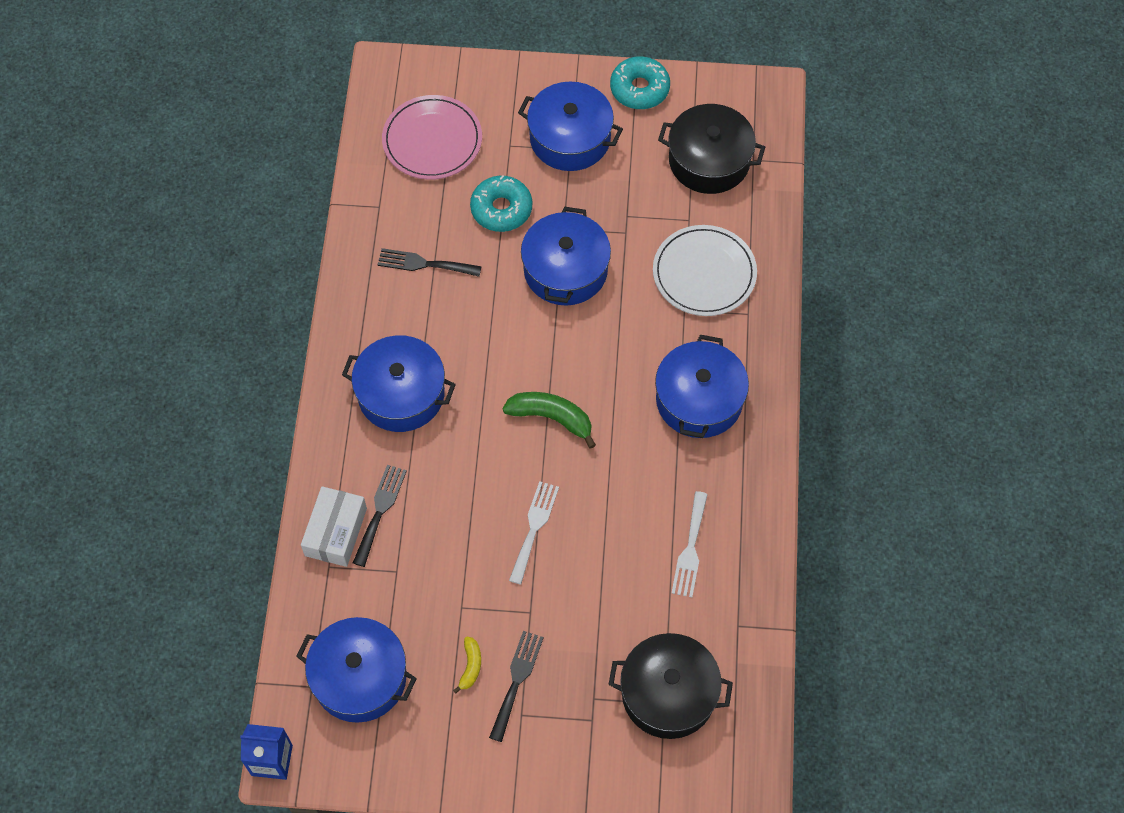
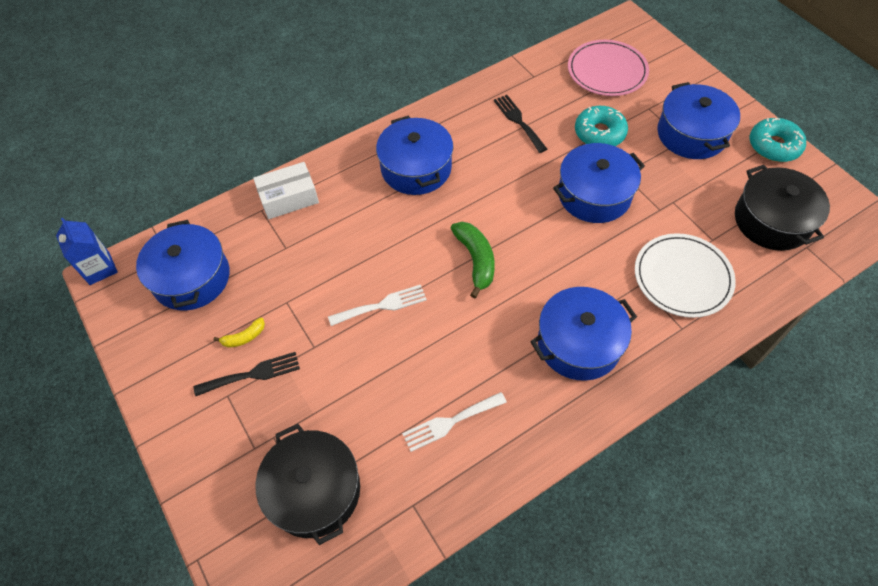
camera: 55 degrees right, 5 degrees down
(380, 511) = (323, 211): black fork -> none

